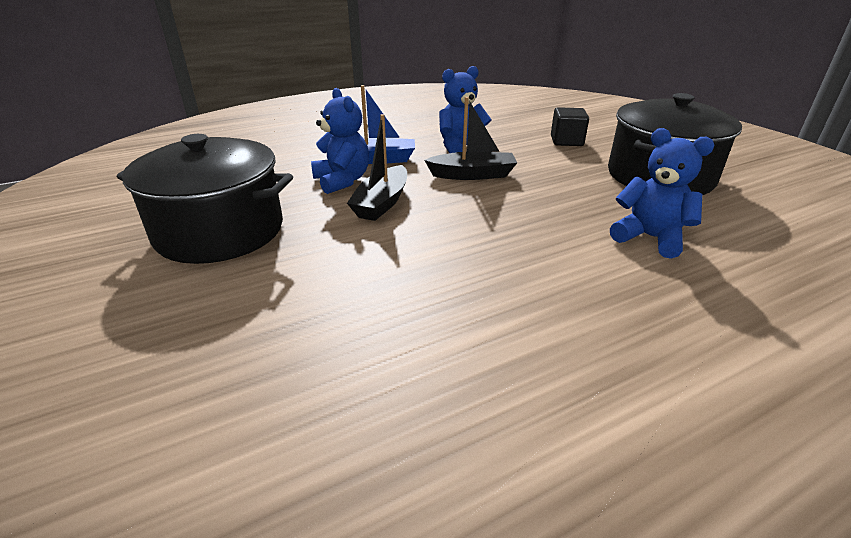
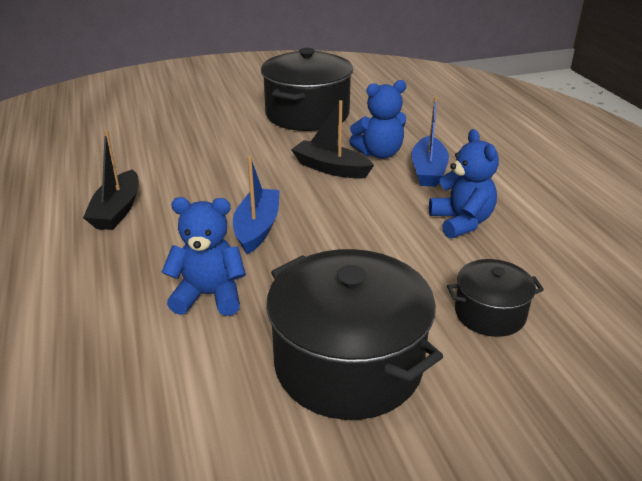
camera: 100 degrees right, 0 degrees up
(472, 175) = (381, 219): black boat -> black boat (117, 210)
(525, 229) = (257, 228): none -> blue boat
(566, 141) = (489, 313): black cube -> black pot
(650, 238) = (209, 295): blue teddy bear -> blue teddy bear turned 135 degrees counterclockwise

